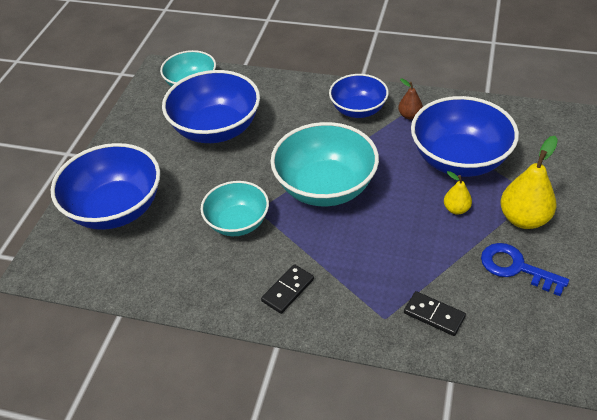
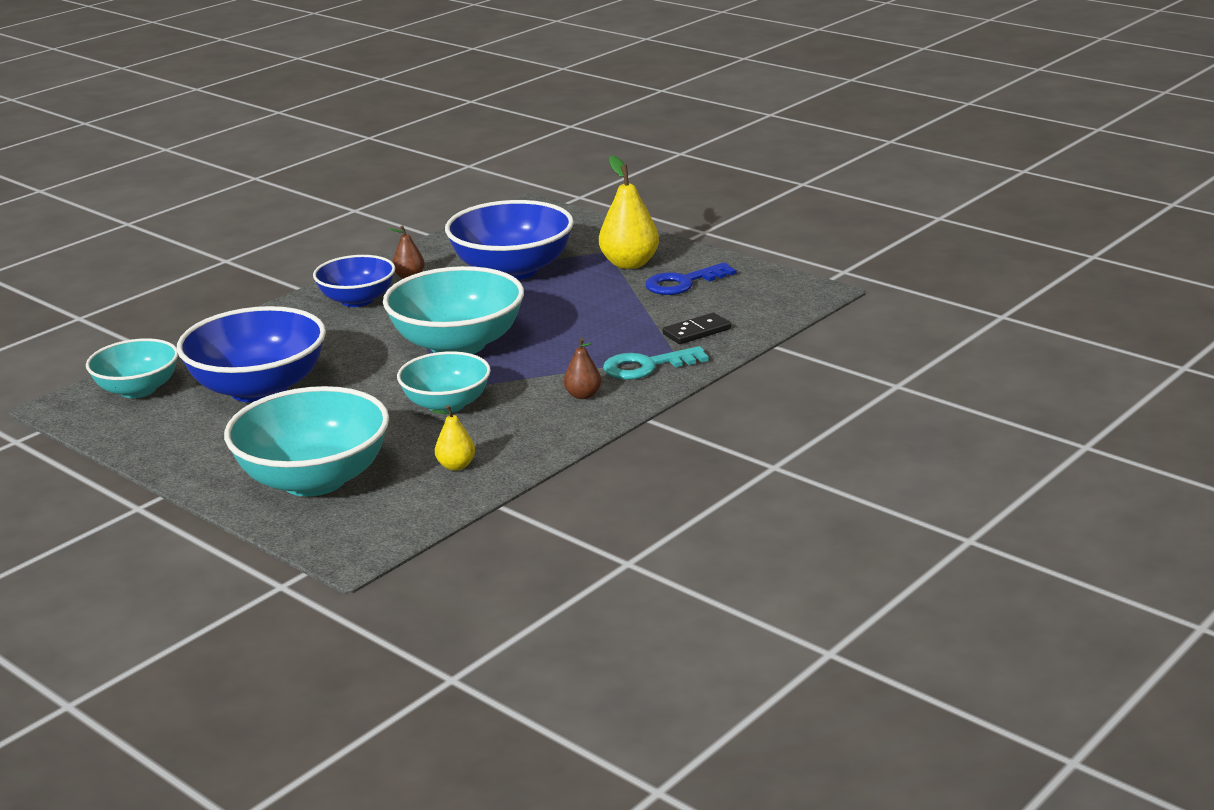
camera: 65 degrees left, 20 degrees down
(116, 209) = (314, 480): blue bowl -> turquoise bowl
(288, 290) = (583, 395): black domino -> brown pear
(354, 308) = (647, 366): none -> turquoise key
(456, 209) = (578, 289): yellow pear -> yellow pear (456, 466)

